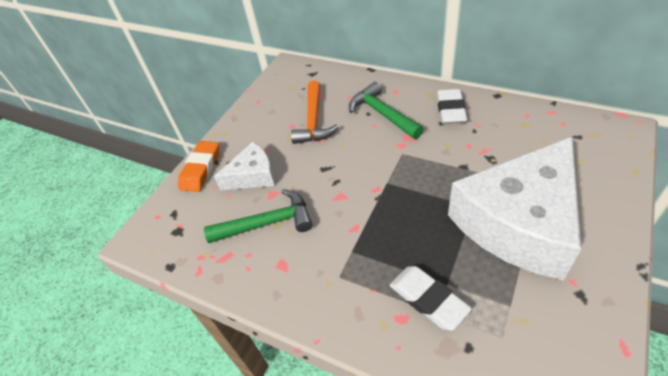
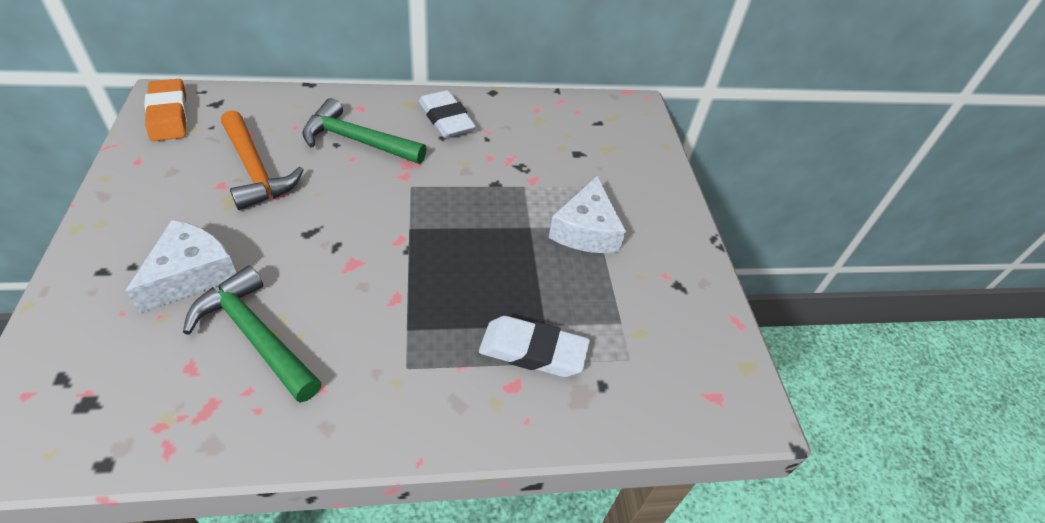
camera: 45 degrees left, 0 degrees up
(201, 169) = (80, 291): orange eraser -> orange eraser (169, 115)
(267, 223) = (256, 335): green hammer -> green hammer turned 90 degrees counterclockwise
(519, 222) = (586, 230): white cheese -> white cheese, size x0.48

